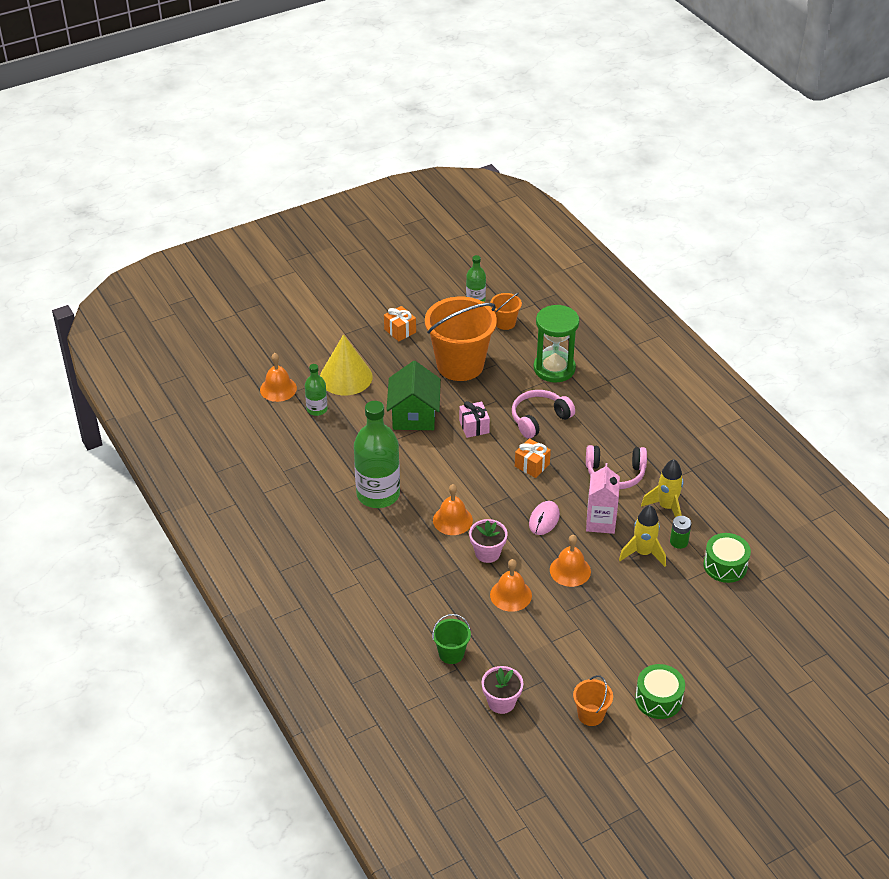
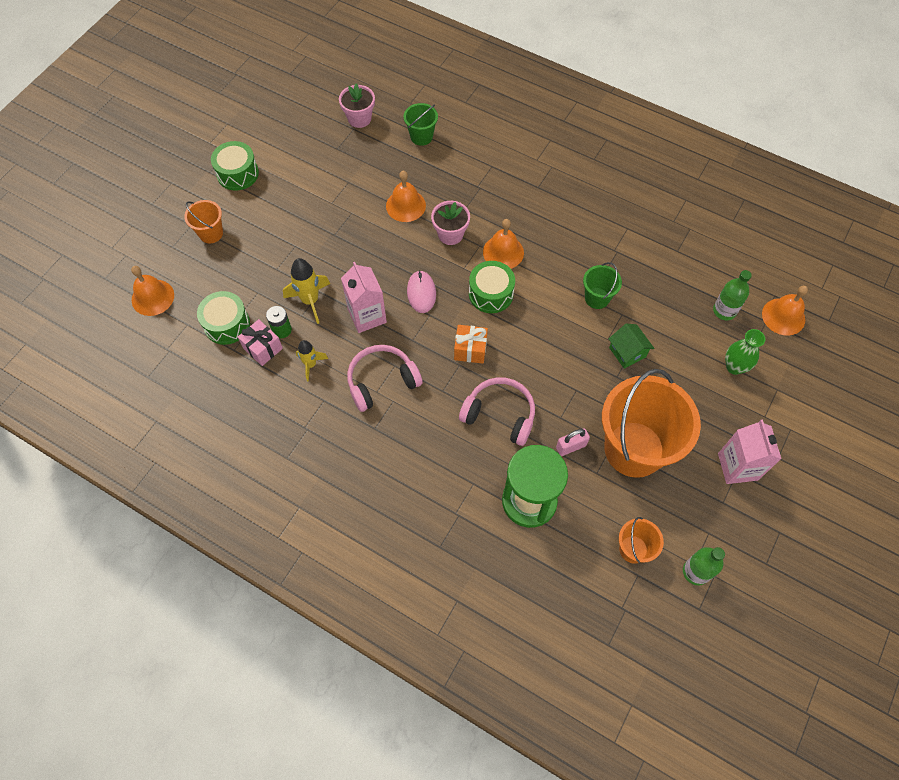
camera: 150 degrees right, 20 degrees up
(346, 377) = (734, 367): yellow cone -> green vase
(378, 494) = (588, 246): green bottle -> none
(400, 331) = (737, 466): orange gift -> pink carton
(405, 457) = (597, 298): none -> green bucket
(414, 415) = (627, 352): green house -> green house, size x0.56
(474, 427) = (558, 369): pink gift -> pink gift (262, 348)
(487, 495) = (491, 294): none -> green drum
(502, 383) = (571, 446): none -> pink padlock
(539, 419) = (500, 414): pink headphones -> pink headphones turned 90 degrees counterclockwise
(570, 570) = (368, 252): orange bell -> orange bell (153, 297)
(590, 715) = (286, 139): orange bucket -> orange bucket (211, 233)
(666, 507) = (311, 364): yellow rocket -> yellow rocket, size x0.64

